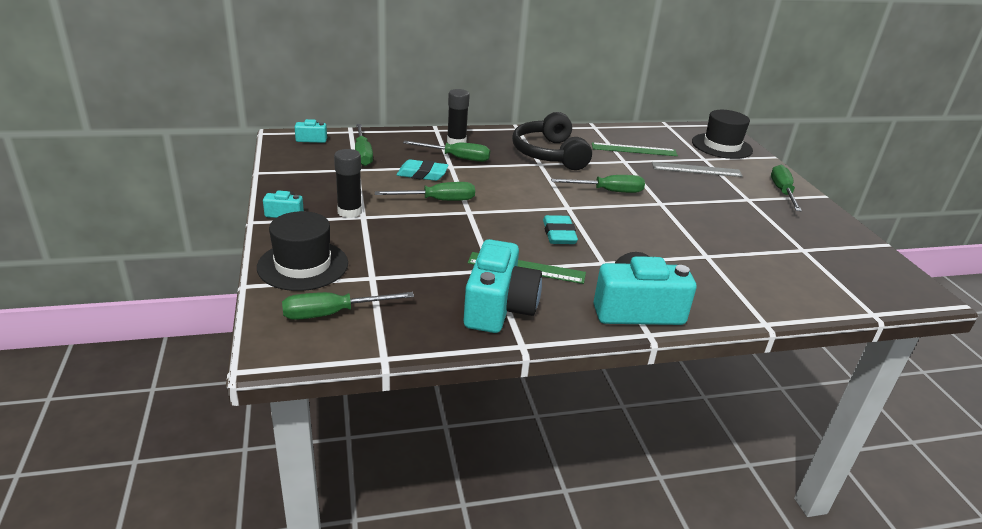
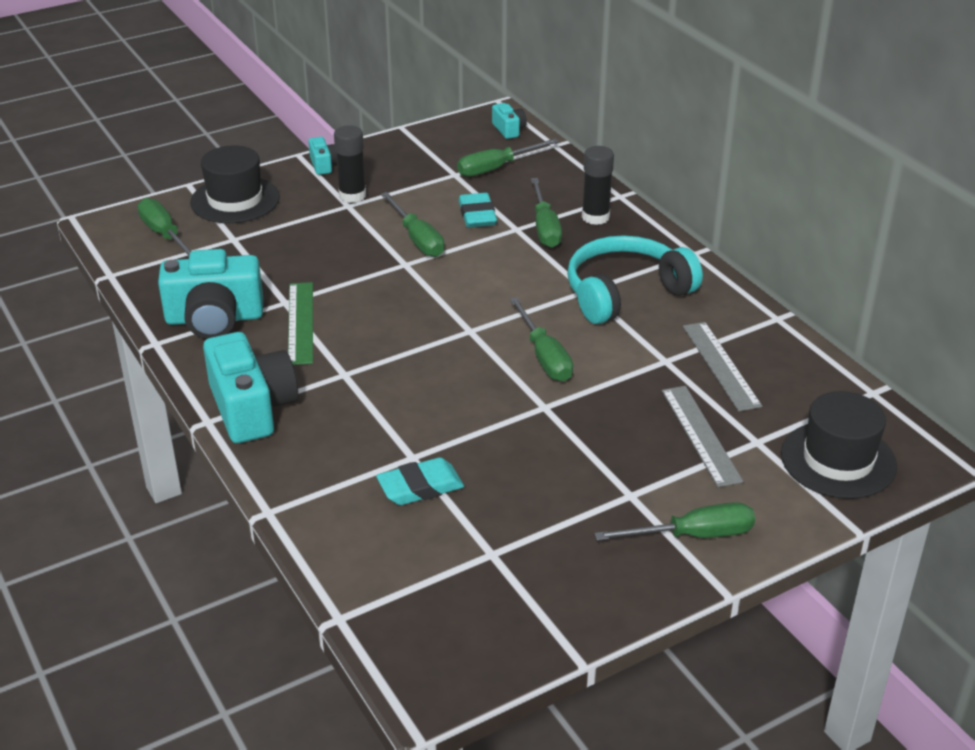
camera: 75 degrees right, 5 degrees up
(549, 154) = (625, 293): black headphones -> turquoise headphones
(559, 234) = (393, 333): turquoise eraser -> turquoise eraser (420, 487)
(634, 149) = (721, 365): green ruler -> grey ruler

